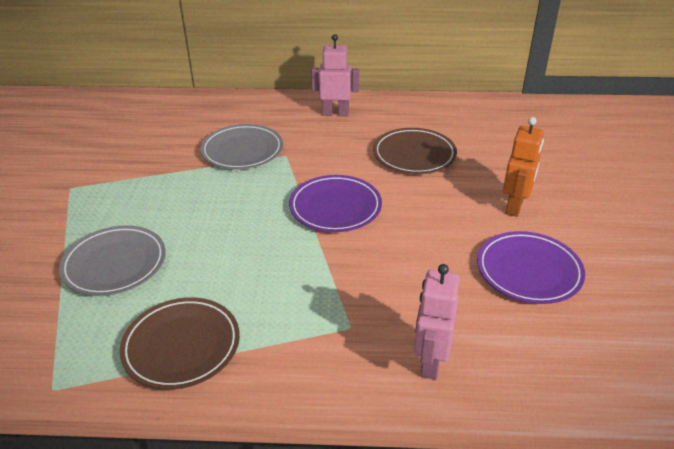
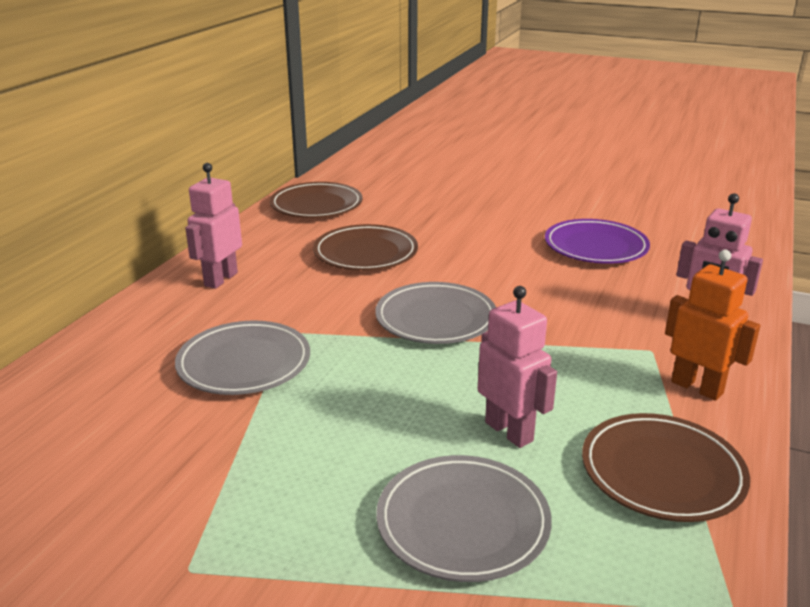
camera: 70 degrees left, 10 degrees down
(208, 267) = (509, 431): none -> pink robot
(335, 207) = (435, 319): purple plate -> grey plate
(477, 114) = (316, 205): none -> brown plate
(515, 206) = (496, 229): orange robot -> orange robot (697, 387)

